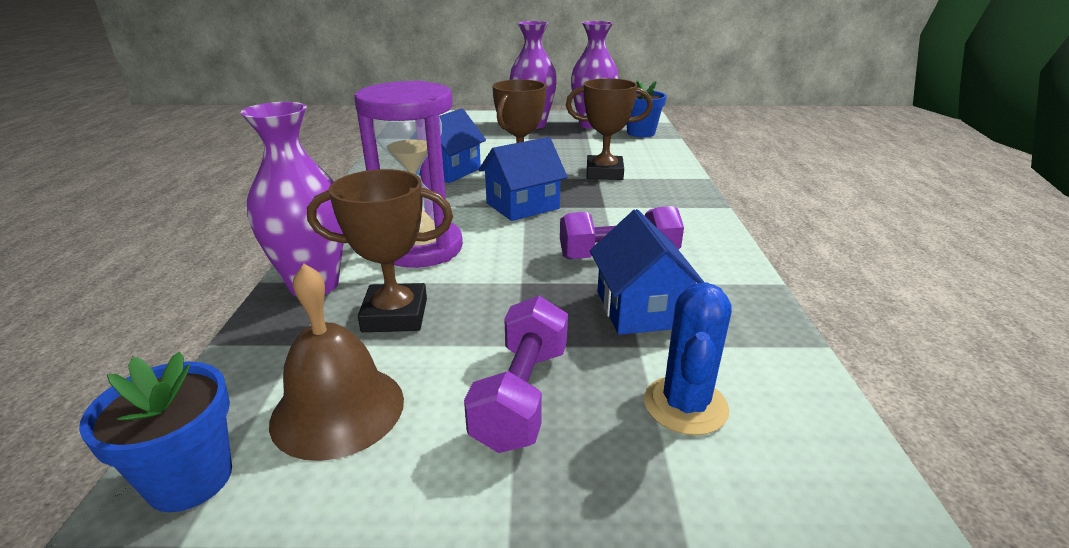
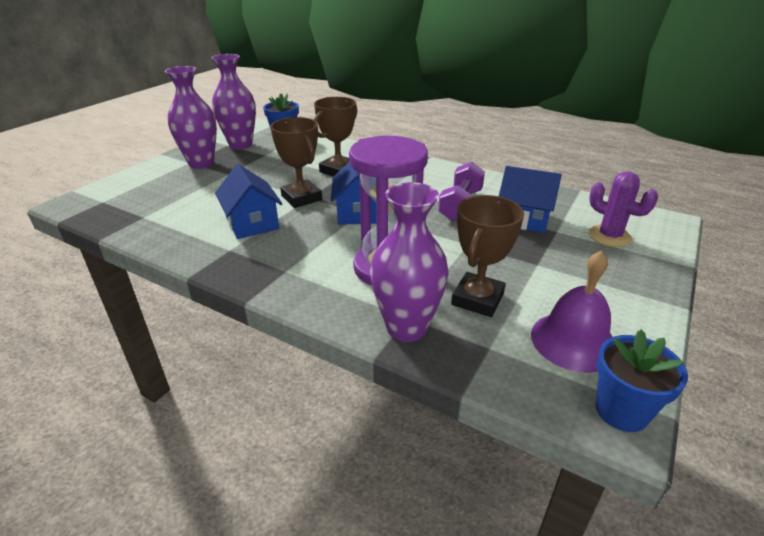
camera: 60 degrees left, 5 degrees up
(338, 409) = (573, 341): brown bell -> purple bell
(522, 395) = (585, 276): purple dumbbell -> none
(685, 405) = (609, 236): blue cactus -> purple cactus

